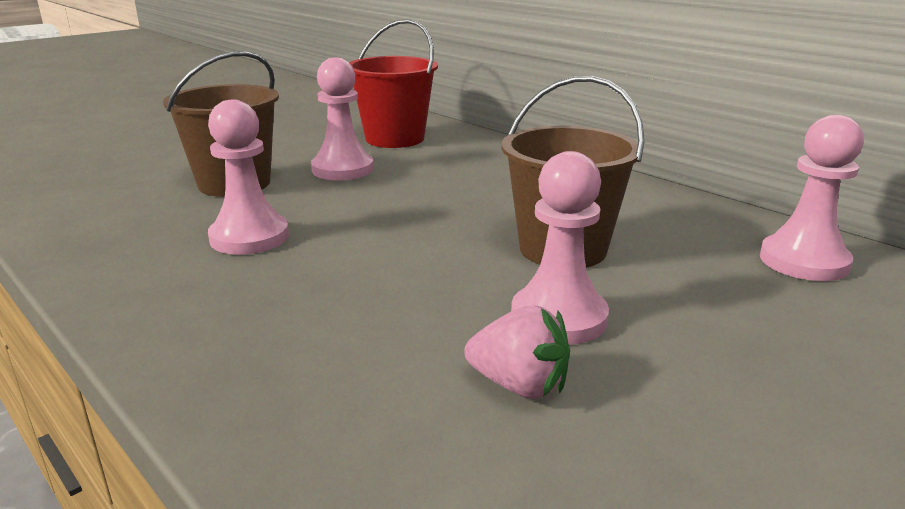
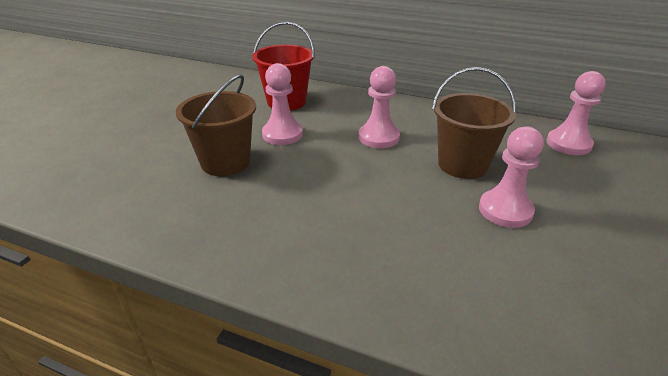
camera: 25 degrees left, 10 degrees up
(249, 237) = (287, 203): pink pawn -> pink pawn (378, 137)
(519, 386) = (530, 257): pink strawberry -> none

